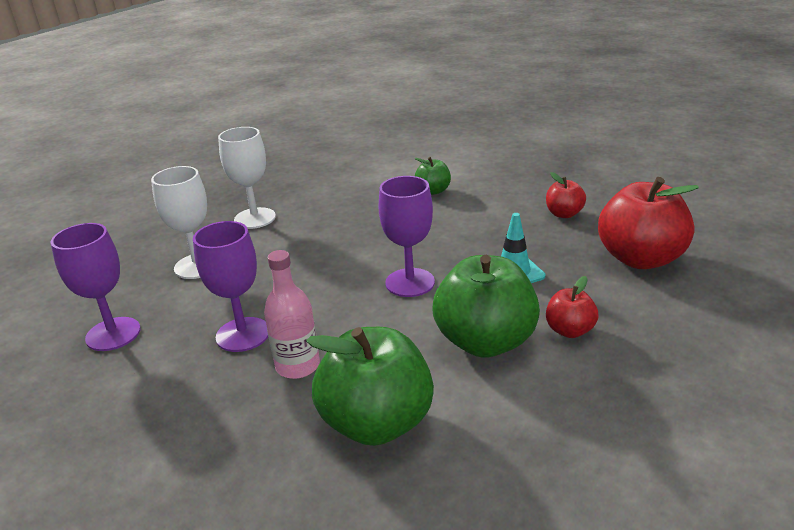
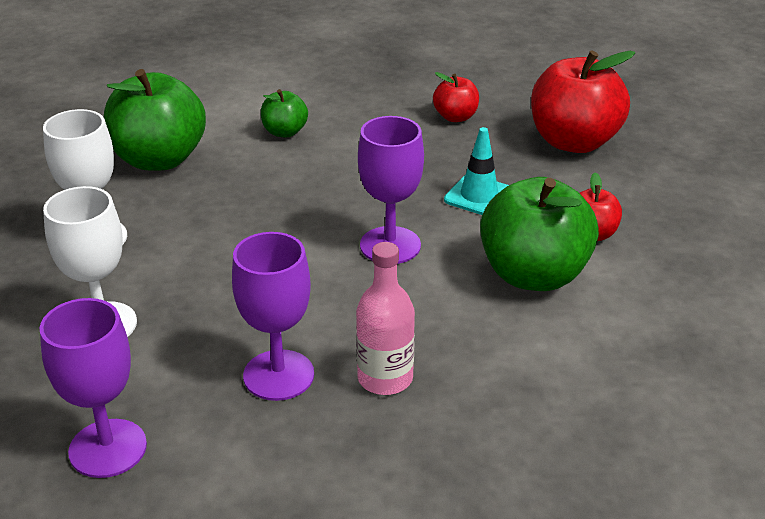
camera: 40 degrees left, 5 degrees up
(377, 423) = (530, 392): green apple -> green apple (159, 159)

